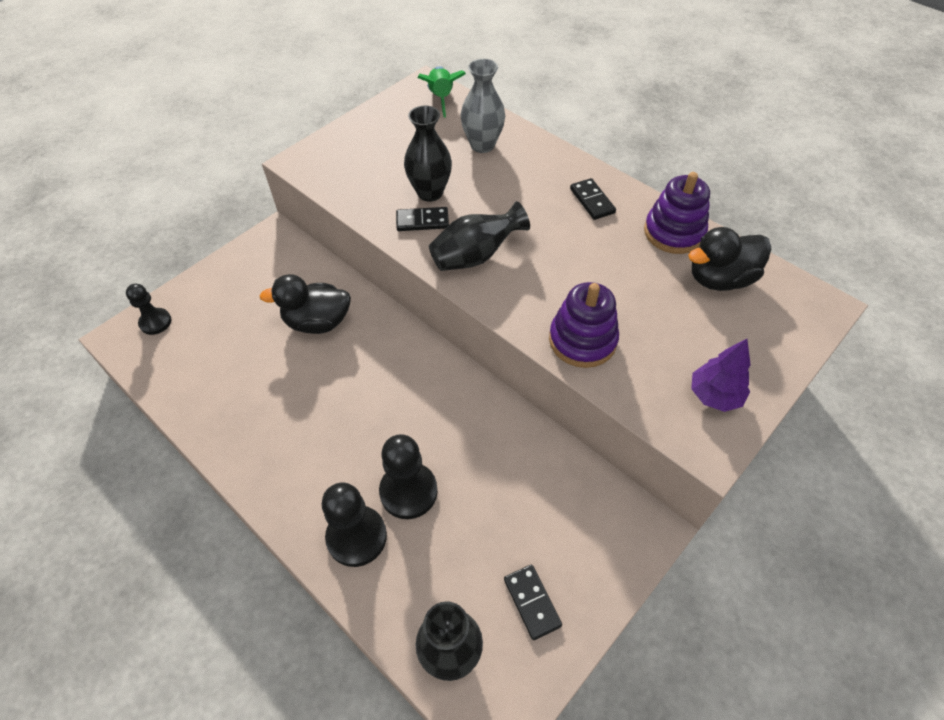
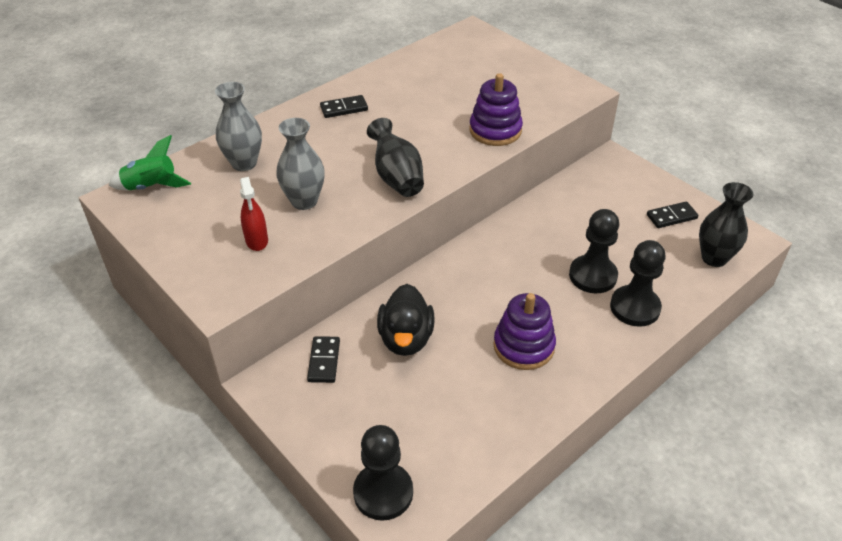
camera: 85 degrees left, 10 degrees down
(155, 322) = (383, 492): black pawn -> black pawn, size x1.58
(373, 171) = (257, 240): none -> red spray bottle
(422, 221) = (344, 207): black domino -> black domino (324, 361)
(430, 192) = (304, 201): black vase -> grey vase
(673, 232) = (391, 75): purple stacking toy -> purple stacking toy (523, 346)
(714, 395) = (545, 82): purple tree -> none
(720, 279) = (442, 63): black duck -> none

